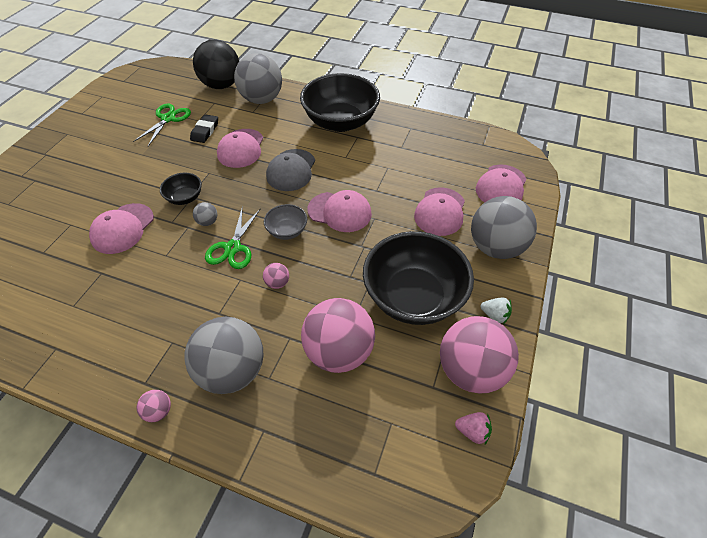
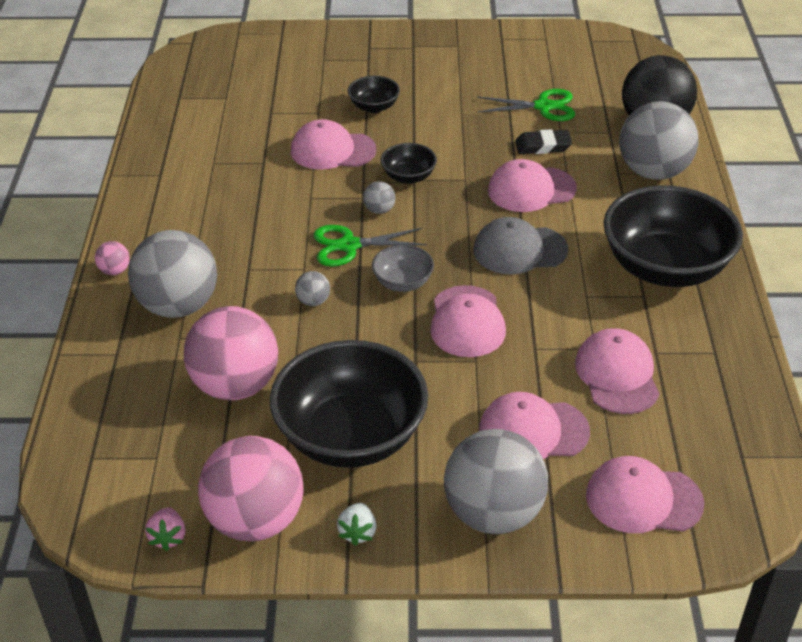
camera: 70 degrees right, 10 degrees down
(93, 193) = (374, 107): none -> black bowl
(277, 283) = (313, 301): pink ball -> grey ball
(411, 166) = (617, 375): none -> pink cap

